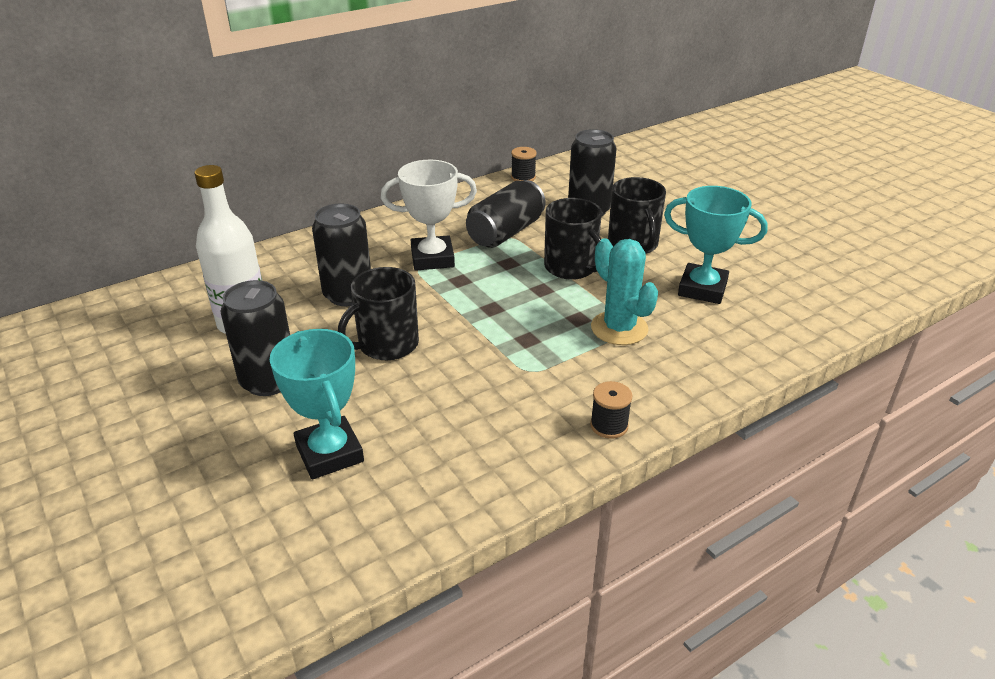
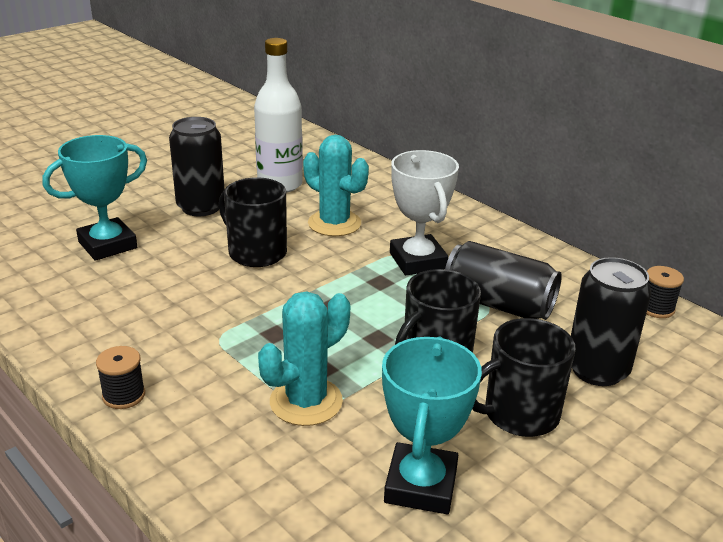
camera: 80 degrees right, 5 degrees down
(348, 295) = (334, 223): black can -> turquoise cactus

